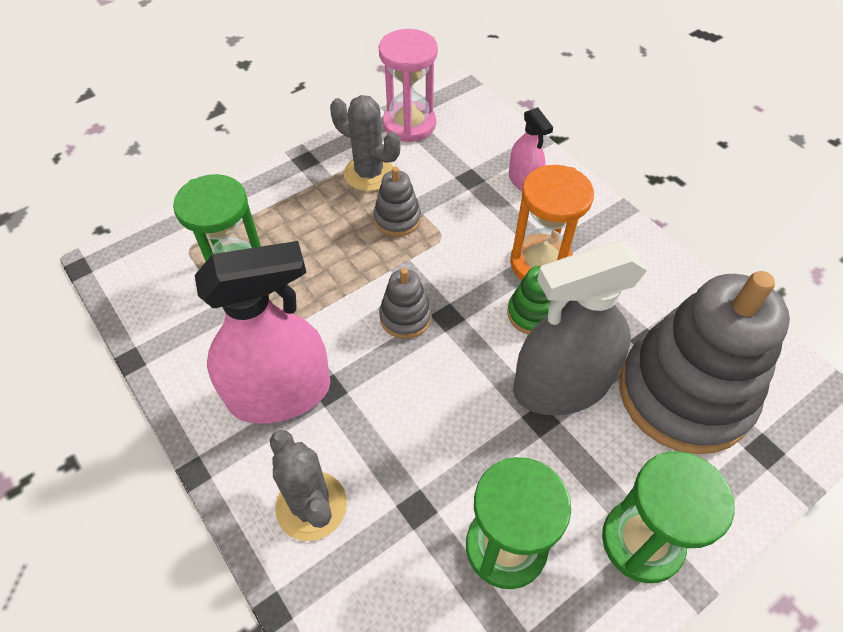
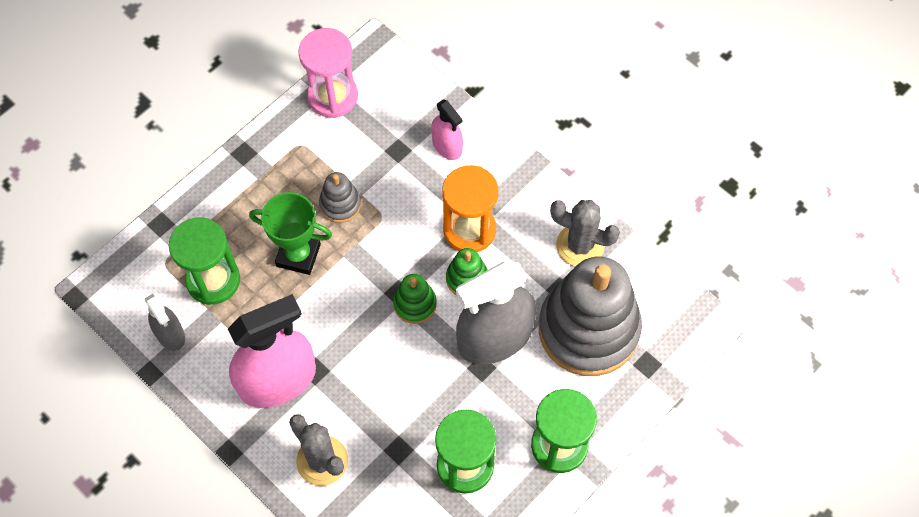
camera: 10 degrees left, 10 degrees up
(169, 321) = (170, 334): none -> grey spray bottle
(339, 261) = (298, 255): none -> green trophy
(369, 173) = (306, 159): grey cactus -> grey cactus (580, 245)
(405, 317) = (364, 298): grey stacking toy -> none
(466, 332) = (415, 304): none -> green stacking toy

